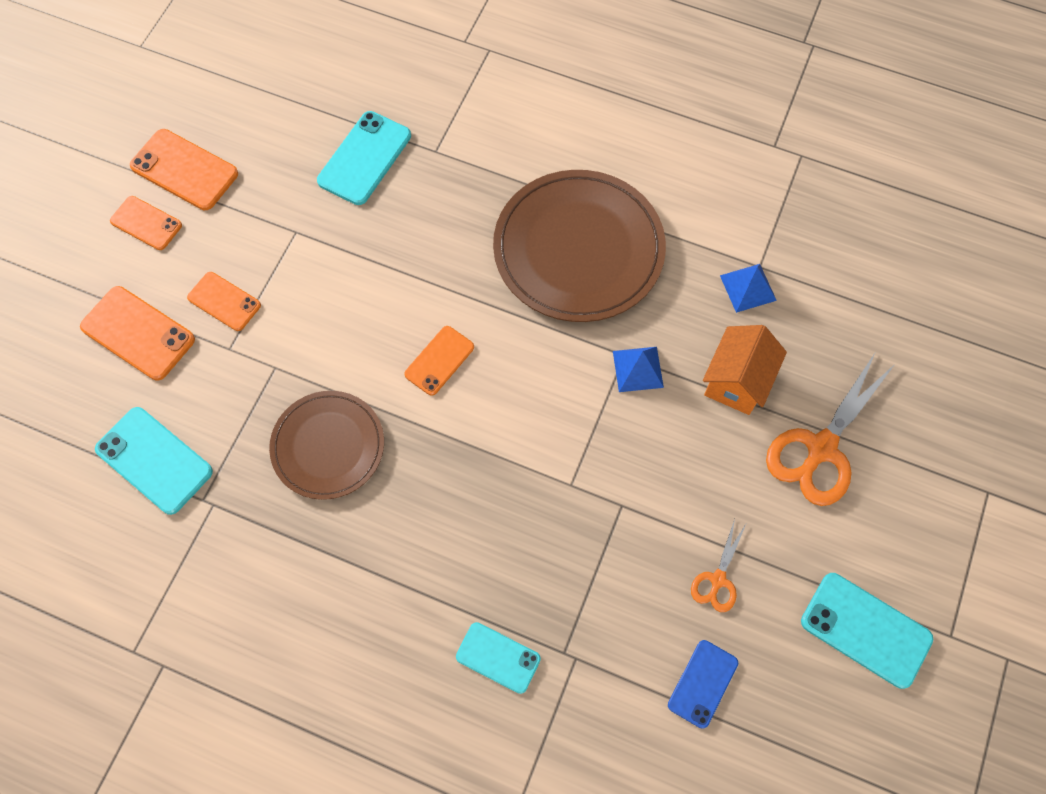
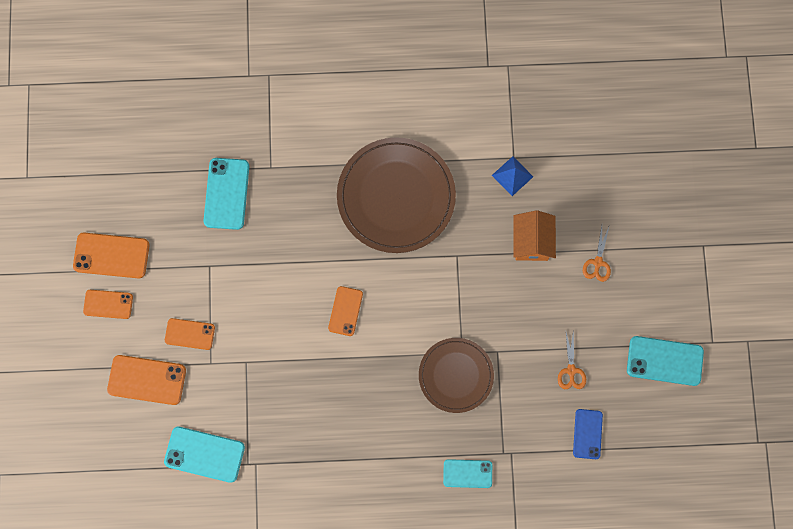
camera: 25 degrees left, 10 degrees up
(328, 446) = (305, 396): brown plate -> brown plate (456, 375)
(637, 369) = (468, 261): blue pyramid -> none
(821, 448) = (597, 262): orange scissors -> orange scissors, size x0.51

